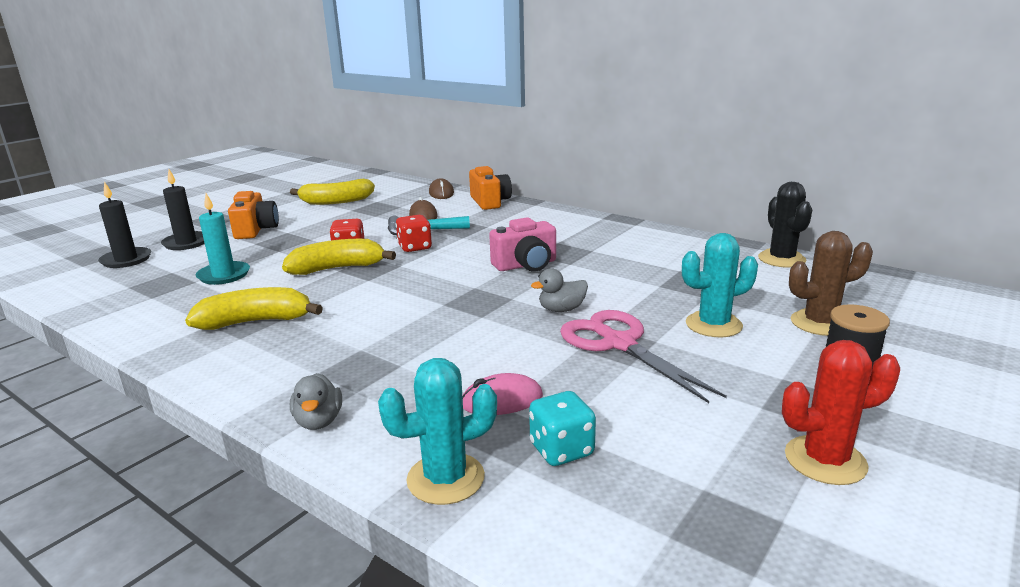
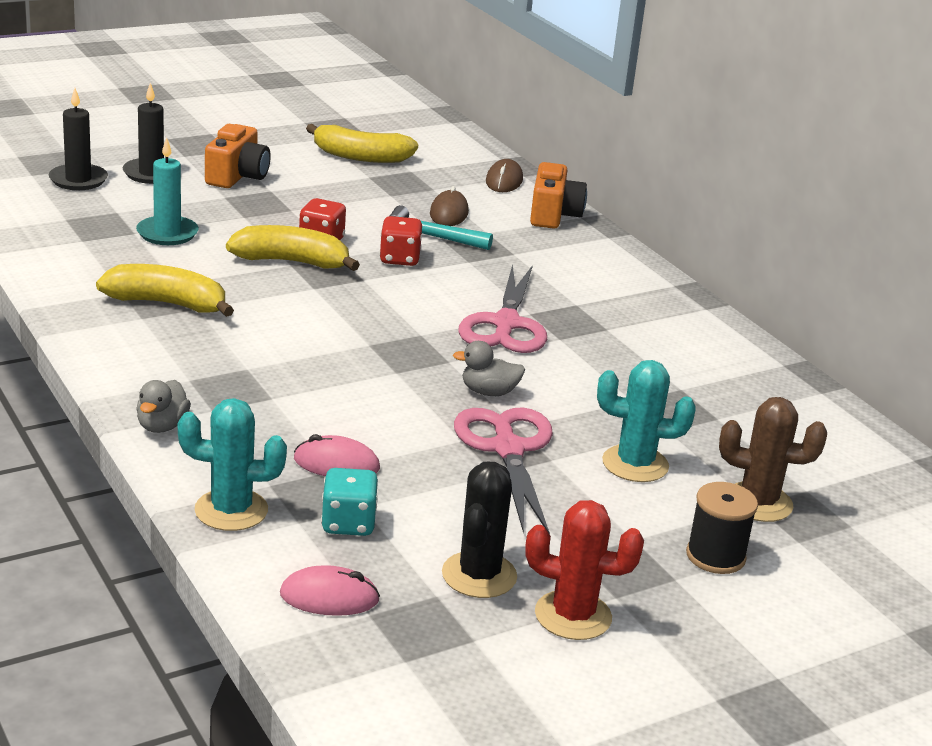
camera: 20 degrees right, 5 degrees up
(526, 265) = (506, 324): pink camera -> pink scissors
(616, 534) = (329, 597): none -> pink mouse
(781, 259) = (830, 416): black cactus -> black cactus (479, 575)

